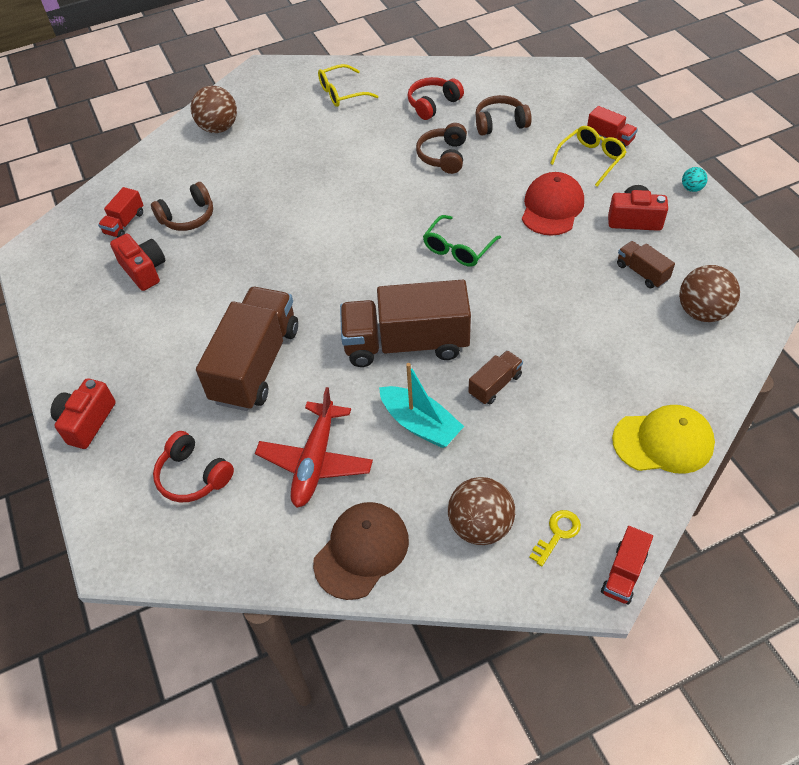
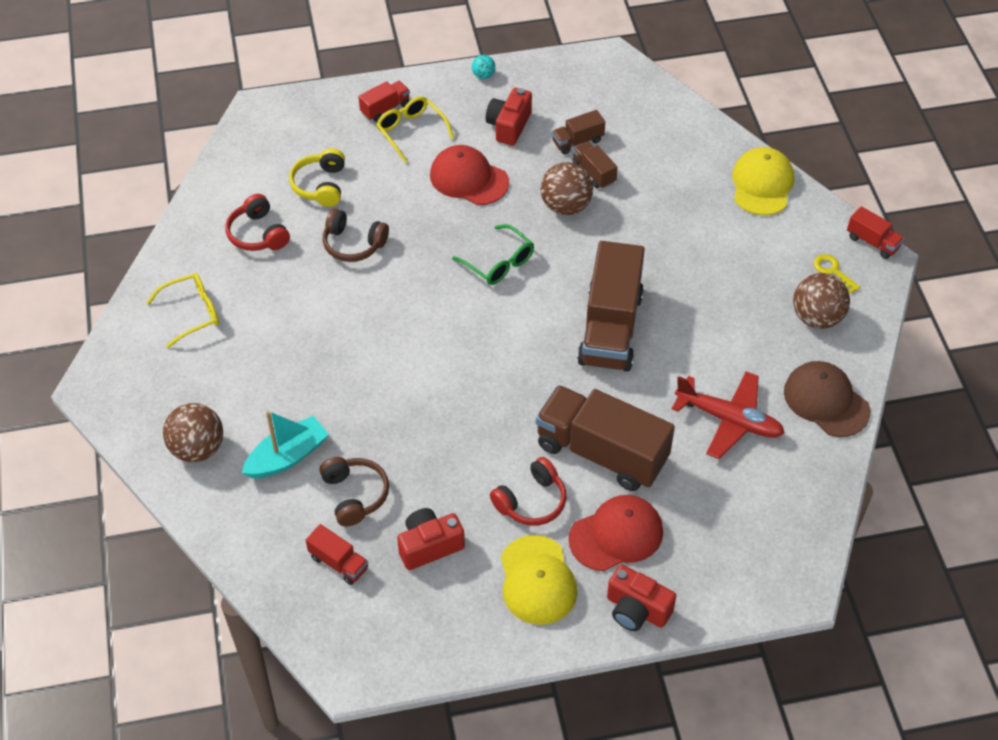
camera: 80 degrees left, 0 degrees up
(114, 345) = (537, 580): none -> yellow cap
(166, 392) = (616, 535): none -> red cap
(193, 476) = (724, 518): red headphones -> red headphones (531, 501)
(342, 93) = (191, 313): yellow glasses -> yellow glasses turned 105 degrees counterclockwise
(420, 424) = (707, 336): turquoise boat -> turquoise boat (287, 456)
(495, 385) = (677, 275): brown truck -> brown truck (593, 173)
(500, 123) = (321, 185): brown headphones -> yellow headphones
(702, 312) = (636, 118): brown ball -> brown ball (566, 206)

